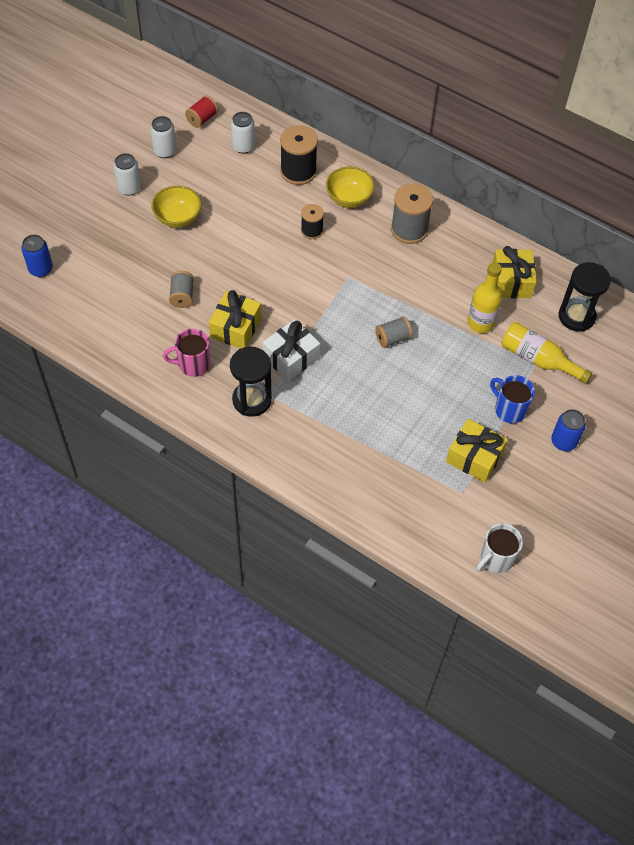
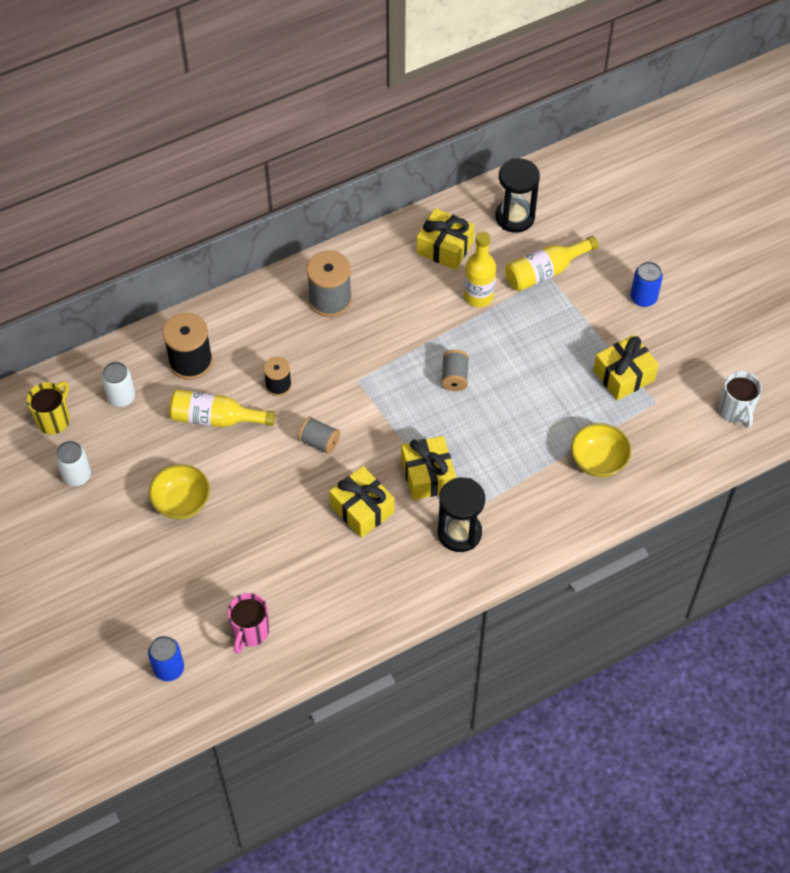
camera: 60 degrees left, 0 degrees up
(129, 188) = (108, 533): white can -> none
(182, 296) = (291, 542): grey spool -> grey spool (319, 442)
(193, 364) = (386, 568): pink mug -> pink mug (250, 631)
(202, 119) = (54, 419): red spool -> yellow mug
(259, 207) = (216, 418): none -> yellow bottle
(291, 357) = (427, 475): white gift -> yellow gift
(349, 198) = (256, 332): yellow bowl -> yellow bowl (598, 461)
(509, 410) = (587, 322): blue mug -> none

